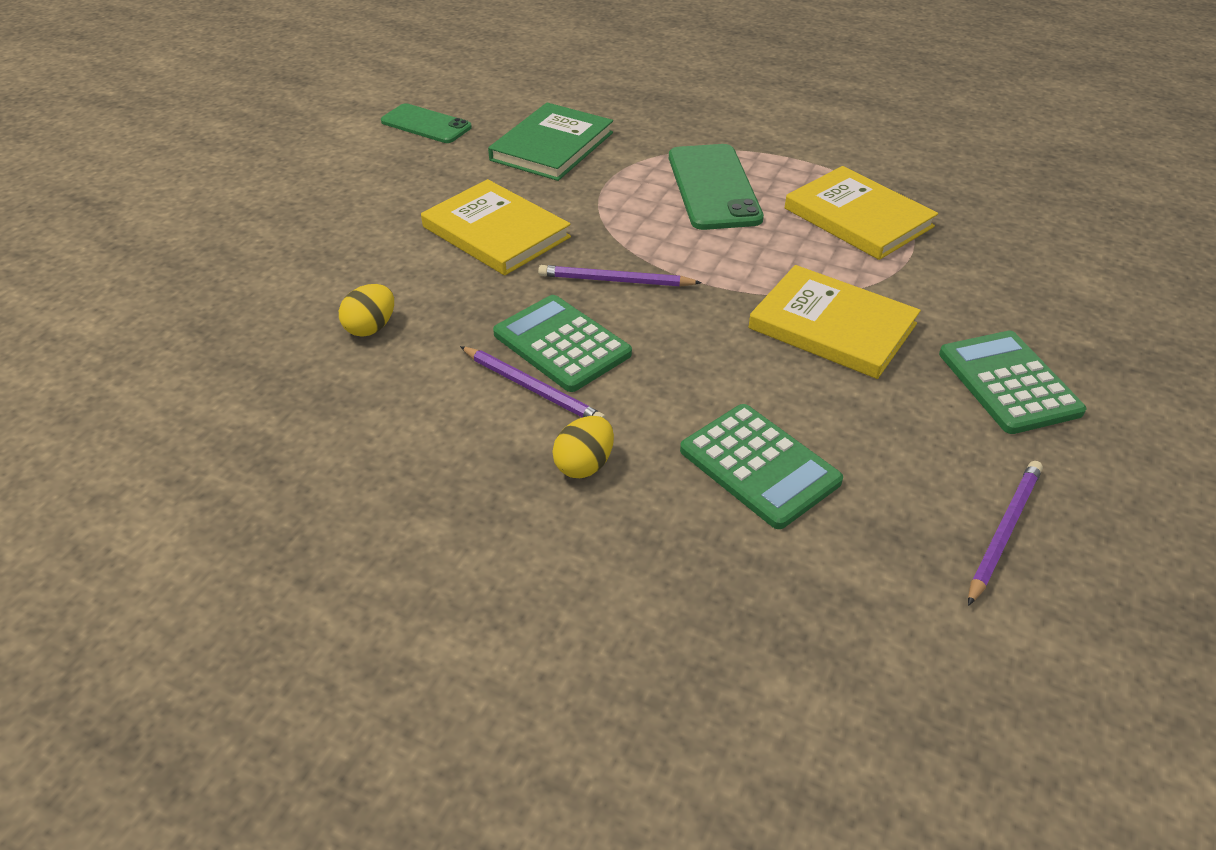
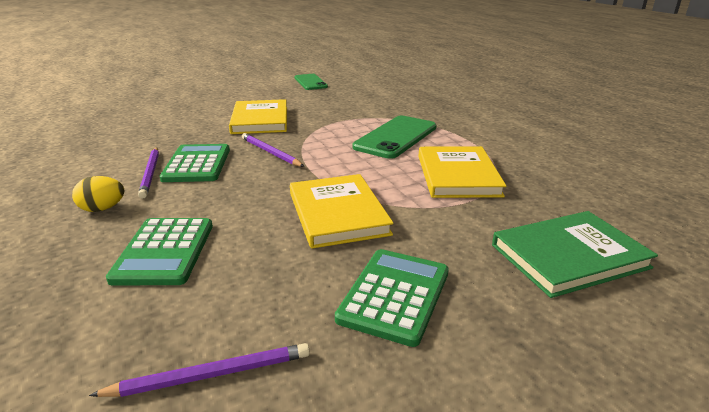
camera: 40 degrees right, 15 degrees down
(371, 328) = (147, 131): yellow egg -> none
(552, 146) = (348, 102): green book -> green book (569, 256)

